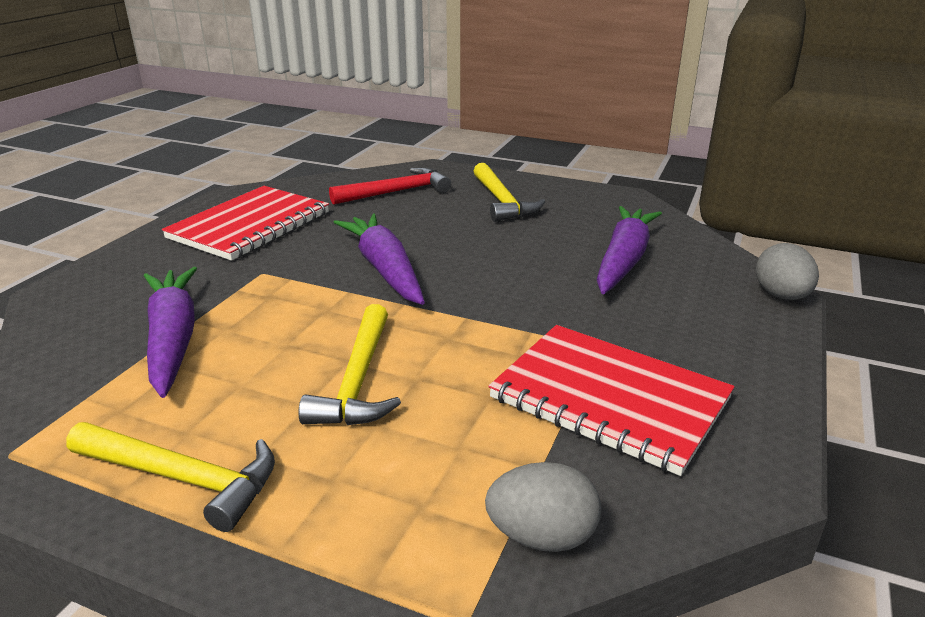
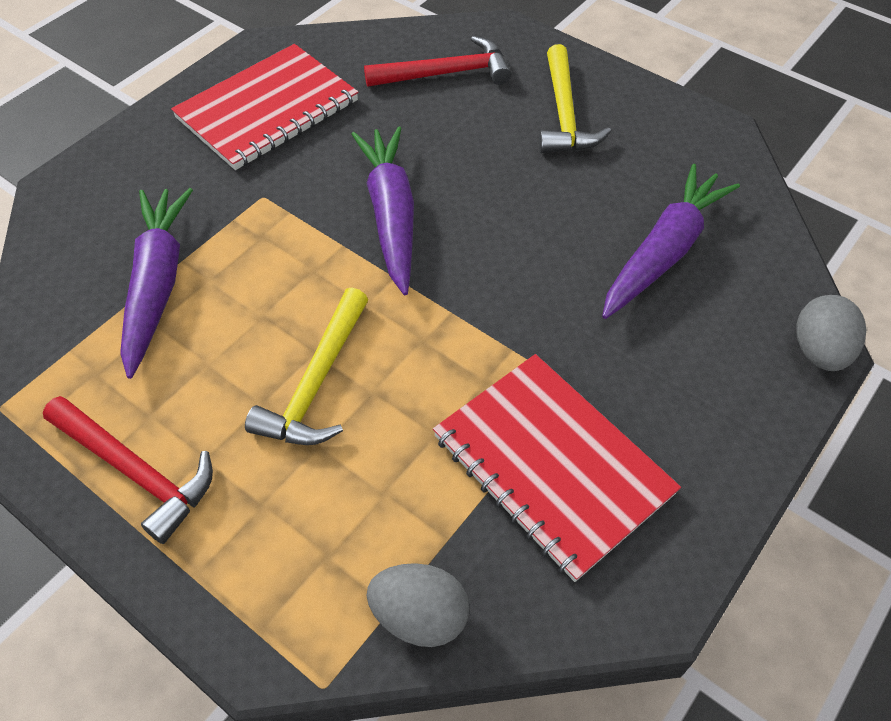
camera: 15 degrees right, 25 degrees up
(182, 478) = (136, 471): yellow hammer -> red hammer

